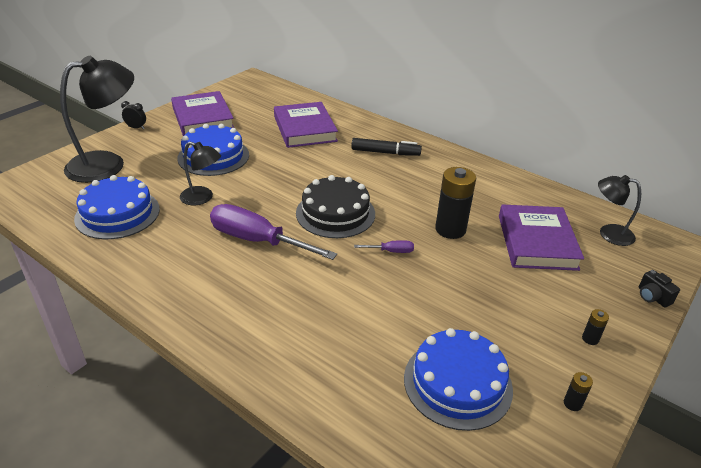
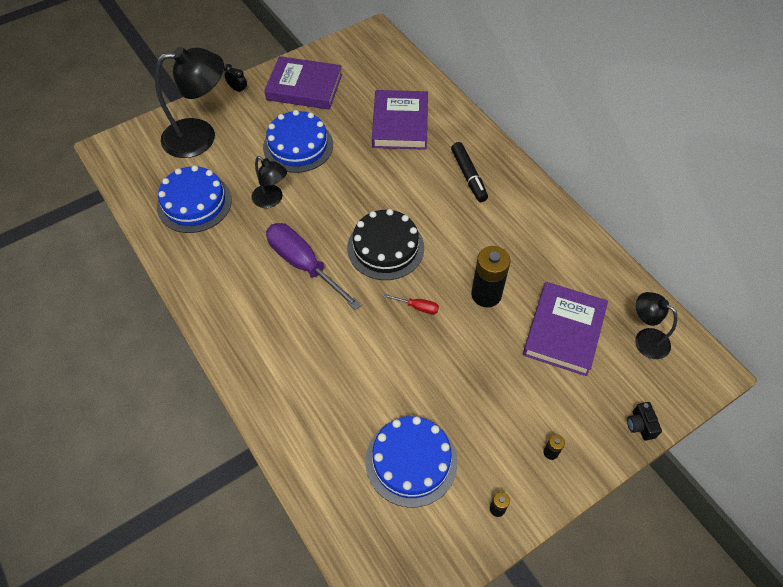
camera: 20 degrees right, 20 degrees up
(202, 118) = (304, 87): purple book -> purple book turned 75 degrees counterclockwise
(385, 152) = (468, 176): black marker -> black marker turned 45 degrees clockwise
(391, 251) = (417, 307): purple screwdriver -> red screwdriver

